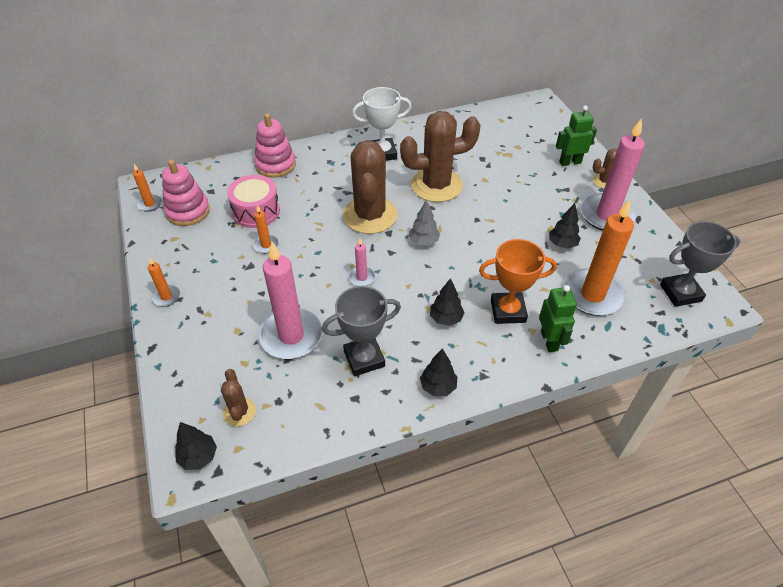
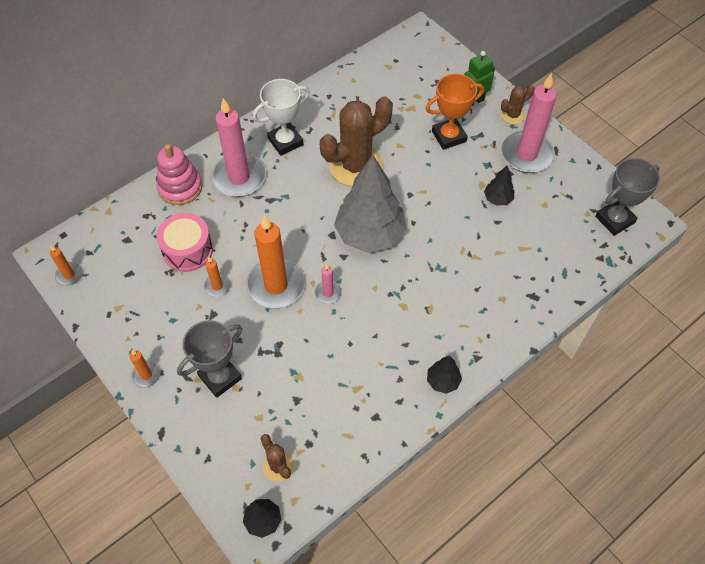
camera: 20 degrees left, 10 degrees up
(188, 211) = (115, 271): pink stacking toy -> none
(291, 336) = (289, 375): pink candle -> pink candle (239, 177)
(364, 358) = (367, 376): grey trophy -> grey trophy (220, 377)
(370, 215) = (305, 220): brown cactus -> none
(424, 241) = (370, 235): grey tree -> grey tree, size x2.25
(445, 318) = (423, 311): black tree -> none
(508, 311) = (474, 286): orange trophy -> orange trophy (449, 136)
(549, 341) = (520, 304): green robot -> none
(592, 295) = (541, 245): orange candle -> orange candle (276, 285)

